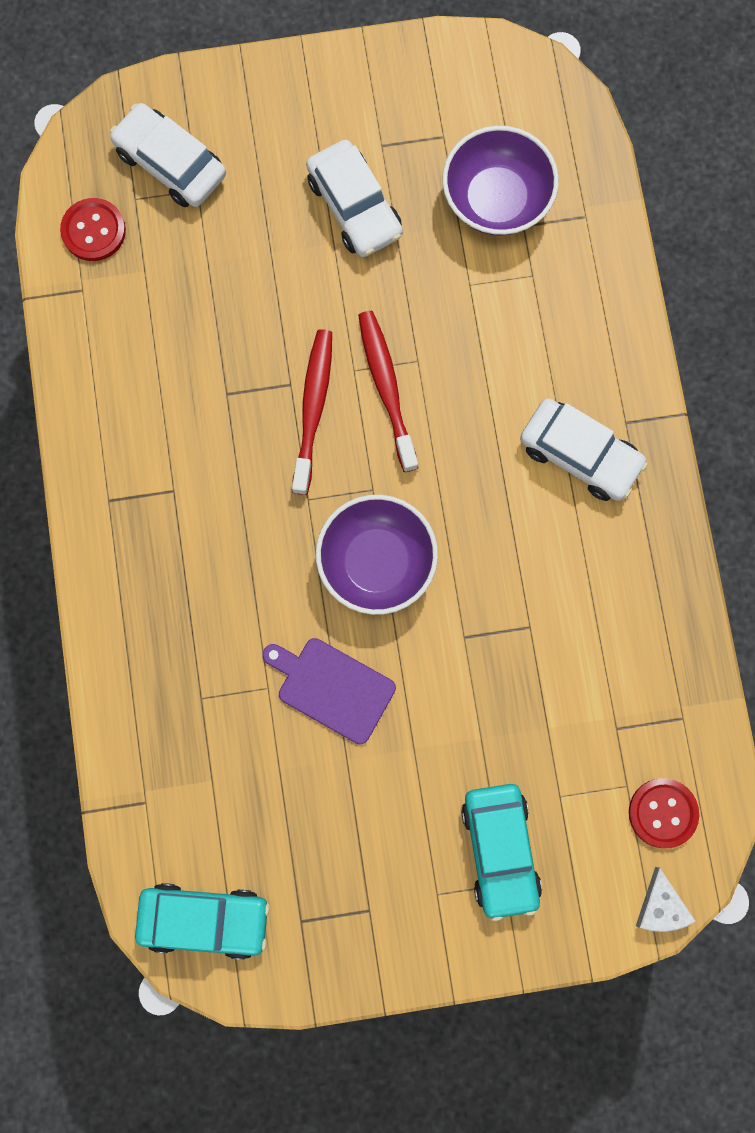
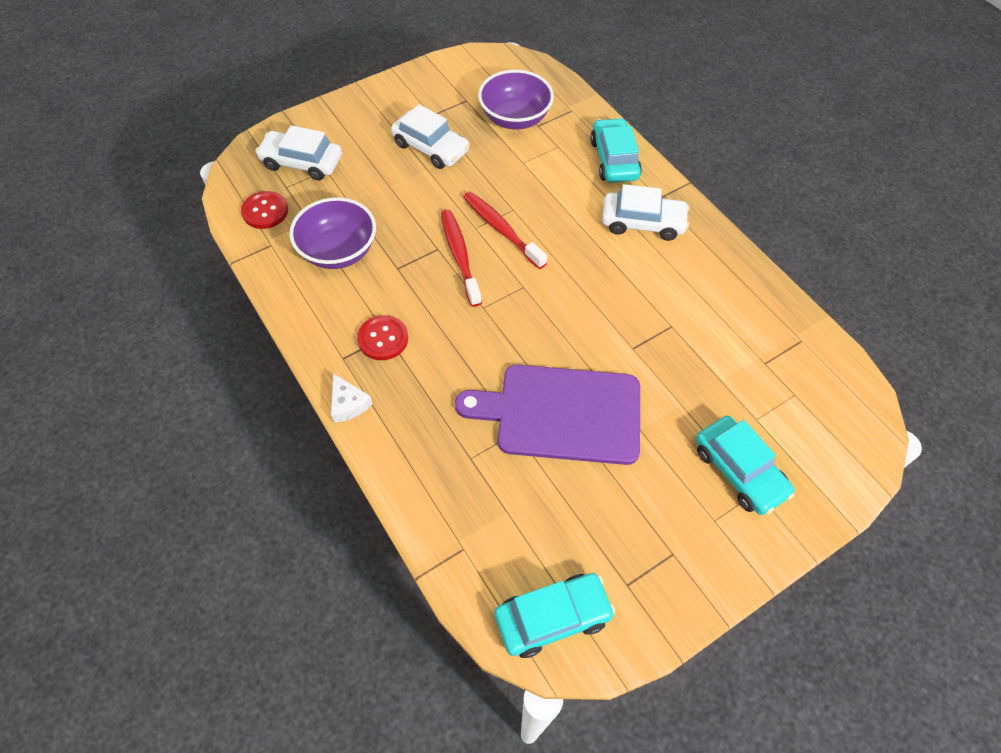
camera: 25 degrees left, 20 degrees down
(332, 688) = (561, 414): purple cutting board -> purple cutting board, size x1.75
(376, 563) = (549, 326): purple bowl -> purple bowl (338, 251)
(599, 331) = (614, 159): none -> turquoise car
(660, 907) = (869, 461): white cheese -> white cheese (348, 404)
(663, 813) = (828, 401): red button -> red button (383, 339)

